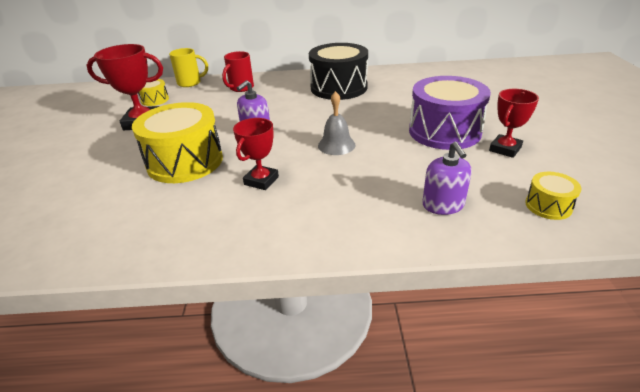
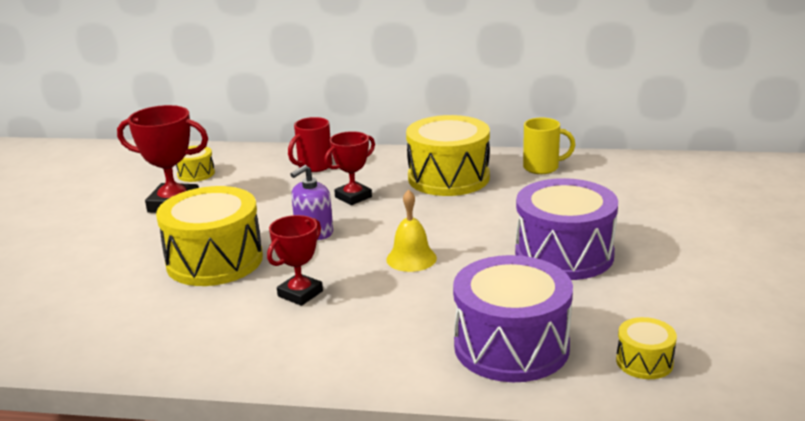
camera: 10 degrees right, 10 degrees down
(190, 83) = (248, 153): yellow mug -> yellow mug (542, 167)
(336, 145) = (411, 258): grey bell -> yellow bell
(339, 88) = (448, 178): black drum -> yellow drum
(443, 205) = (511, 346): purple soap dispenser -> purple drum
(505, 149) = (633, 286): red trophy -> red trophy (353, 197)

